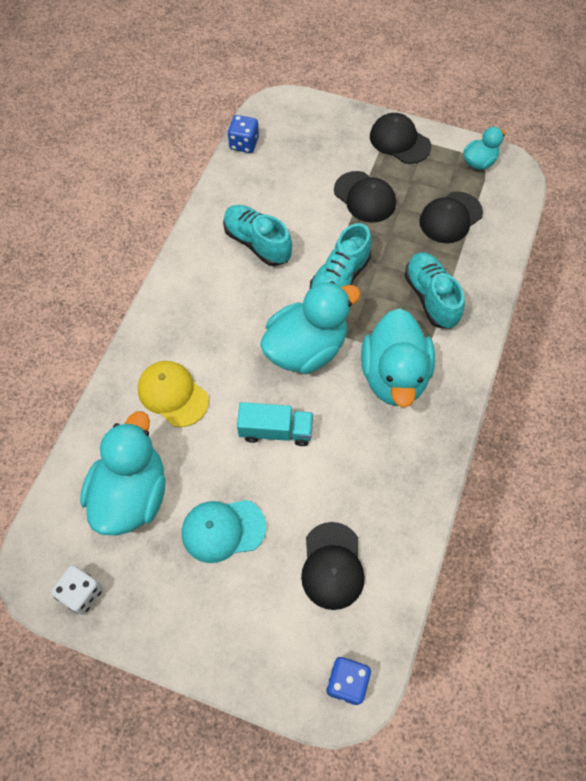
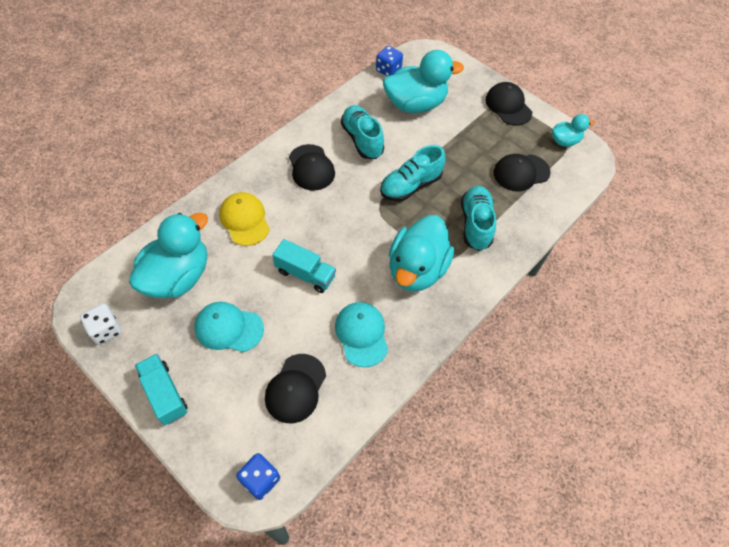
camera: 20 degrees right, 5 degrees down
(192, 636) = (165, 394): none -> turquoise truck
(306, 348) = (359, 225): turquoise duck -> turquoise duck (415, 104)
(365, 197) = (460, 136): black cap -> black cap (311, 168)
(372, 474) = (361, 334): none -> turquoise cap

